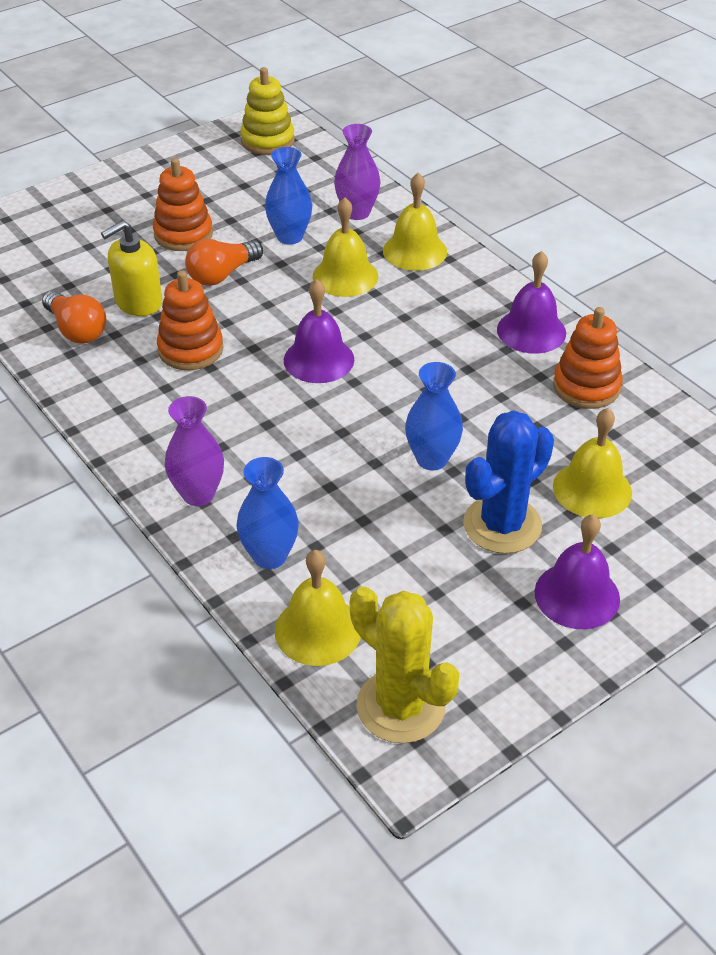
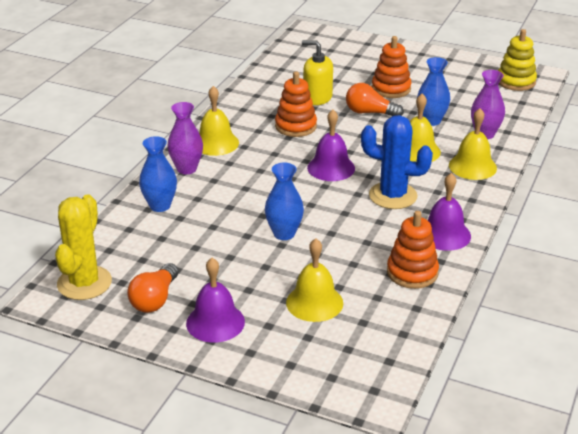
camera: 60 degrees right, 10 degrees down
(76, 330) = (275, 90): orange light bulb -> orange light bulb (155, 299)
(318, 630) = (119, 239): yellow bell -> yellow bell (216, 143)
(502, 525) = (251, 276): blue cactus -> blue cactus (393, 196)

